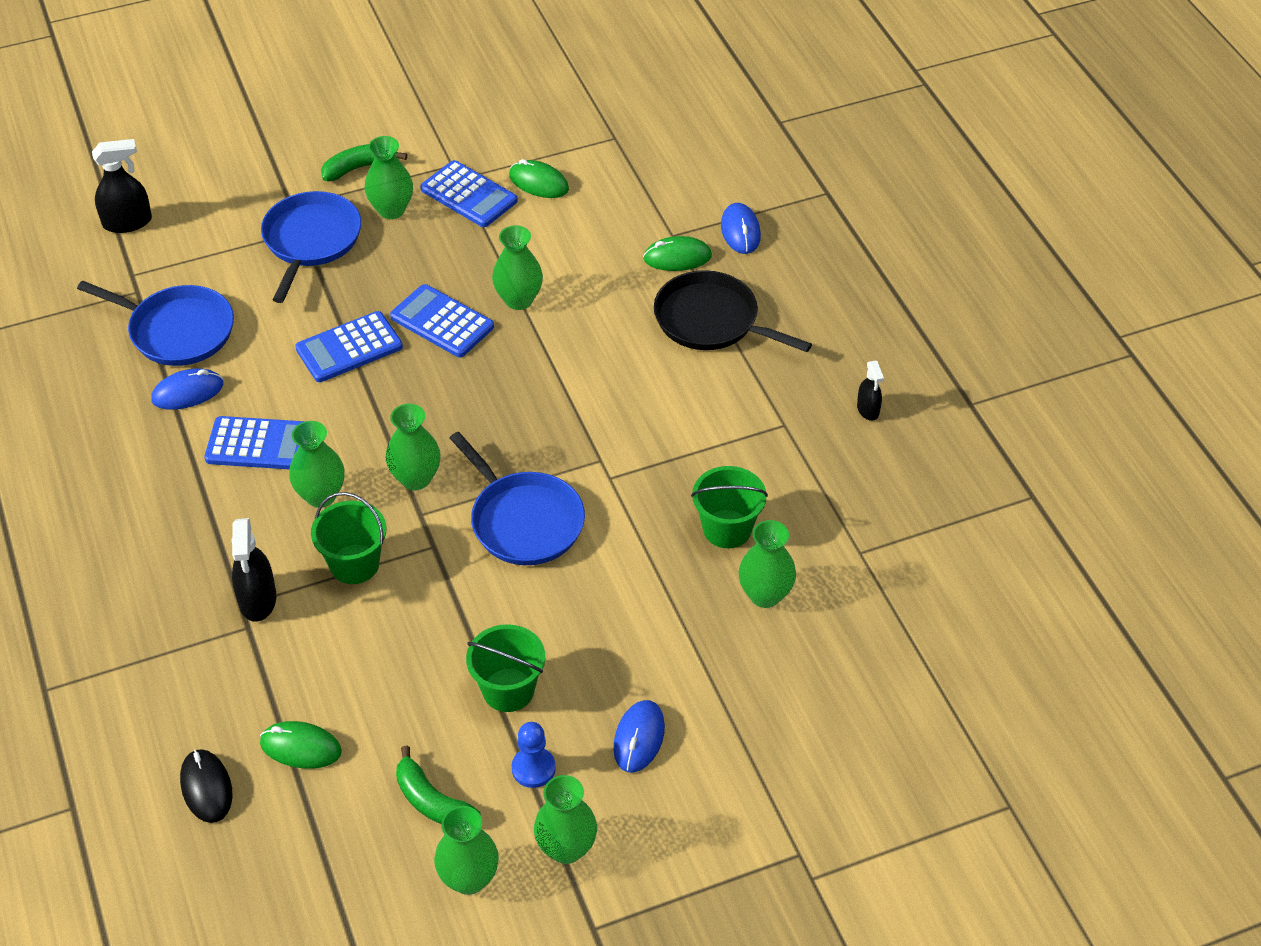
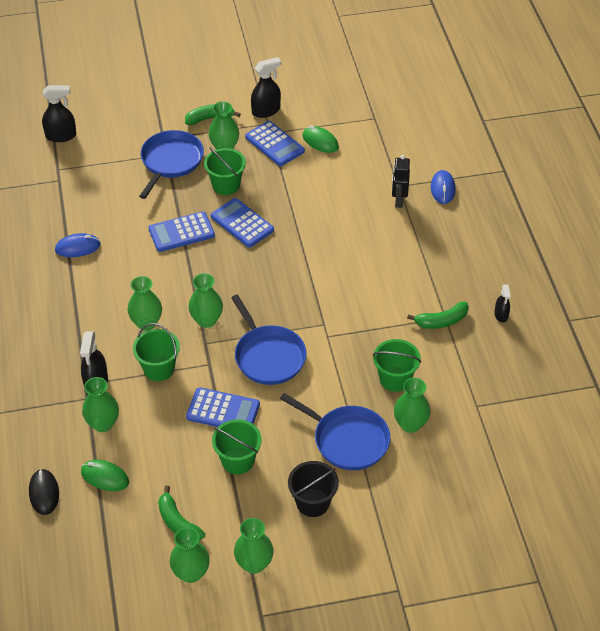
camera: 10 degrees right, 0 degrees up
(177, 330) = (78, 208): blue pan -> blue pan (347, 440)
(259, 444) = (115, 286): blue calculator -> blue calculator (223, 411)
(405, 266) = (226, 185): none -> green bucket
(445, 146) = (266, 111): none -> black spray bottle
(518, 300) = (293, 215): green vase -> green vase (103, 424)
(533, 768) = (243, 511): blue pawn -> none
(639, 738) = (313, 502): blue mouse -> black bucket
(677, 257) = (398, 201): green mouse -> black robot
(711, 320) = (412, 244): black pan -> none
(780, 431) = (441, 321): none -> green banana

